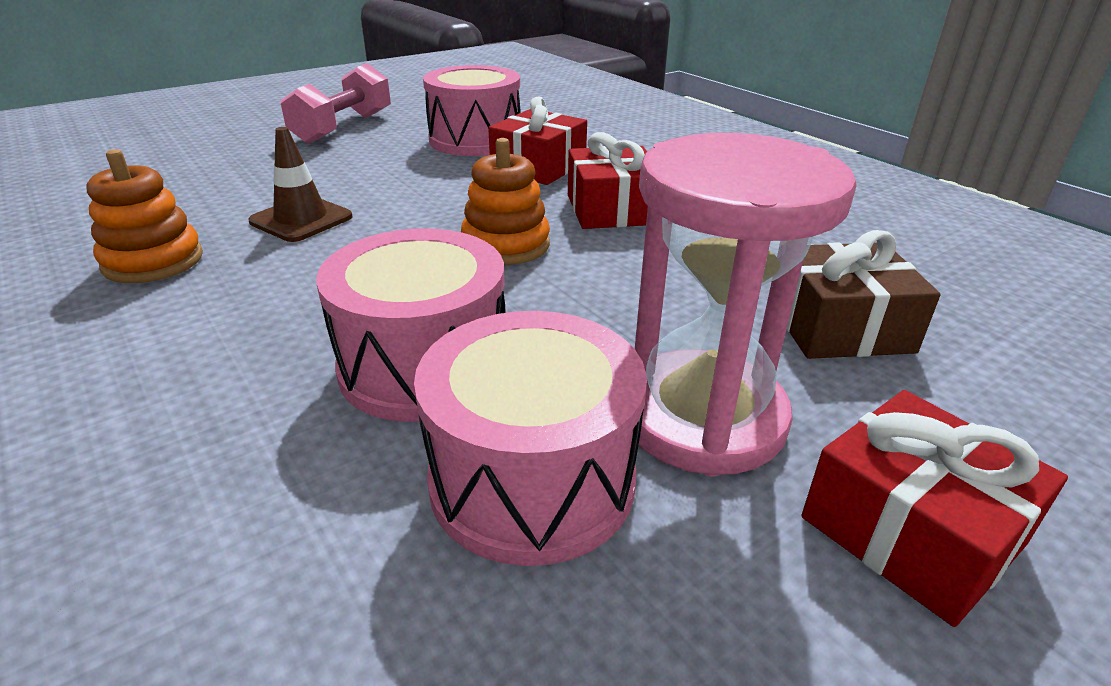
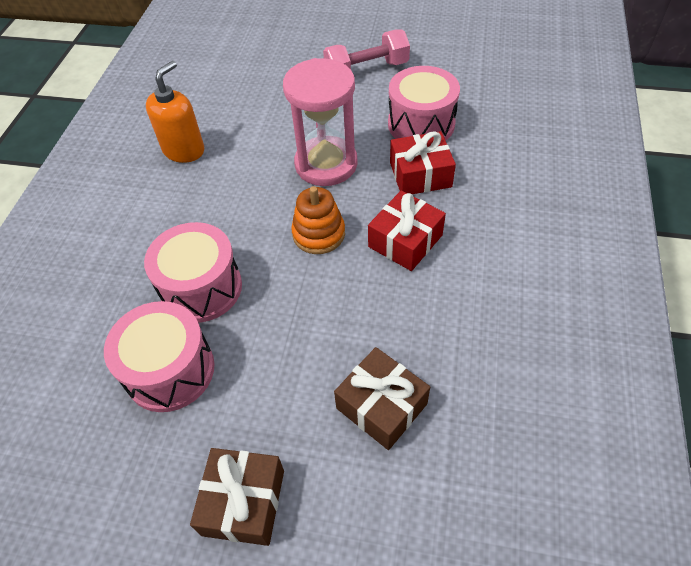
camera: 50 degrees right, 20 degrees up
(153, 261) = (184, 150): orange stacking toy -> orange soap dispenser
(301, 219) = (261, 153): brown traffic cone -> none
(702, 417) = (253, 396): pink hourglass -> pink hourglass (326, 164)
(911, 531) = (243, 502): red gift -> brown gift

